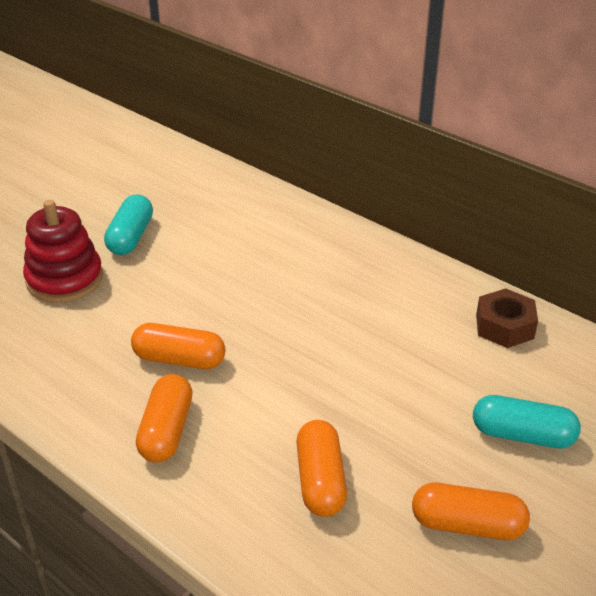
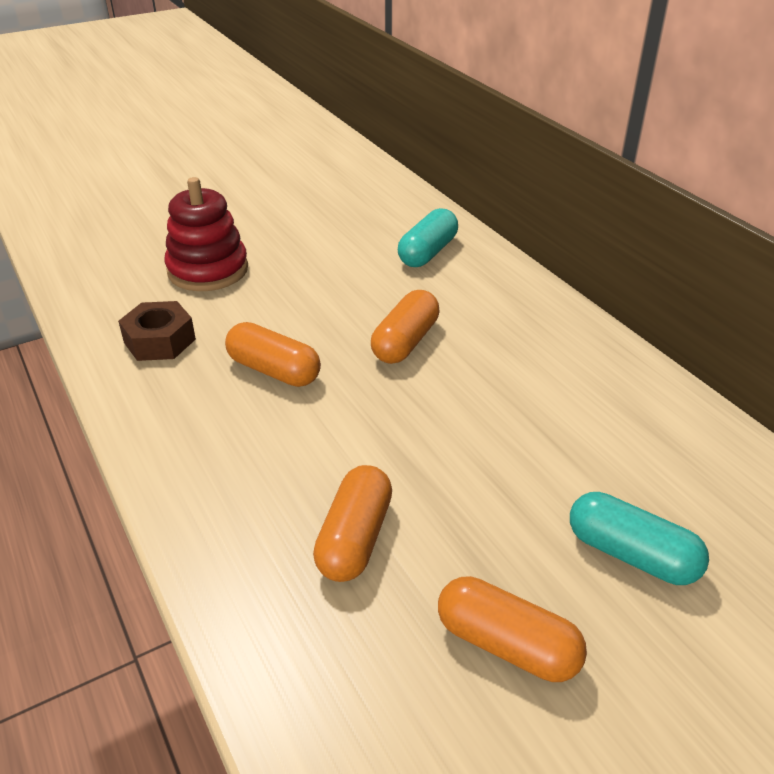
camera: 20 degrees right, 0 degrees up
(130, 237) = (293, 244): turquoise capsule -> turquoise capsule (427, 252)
(167, 431) = (219, 439): orange capsule -> orange capsule (405, 342)
(504, 326) = (666, 421): brown nut -> brown nut (159, 341)

